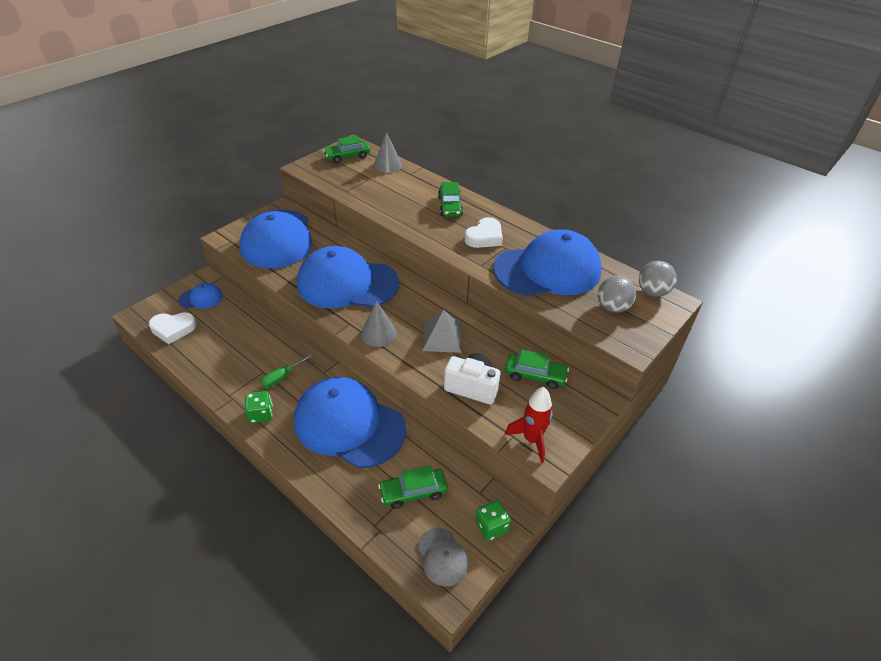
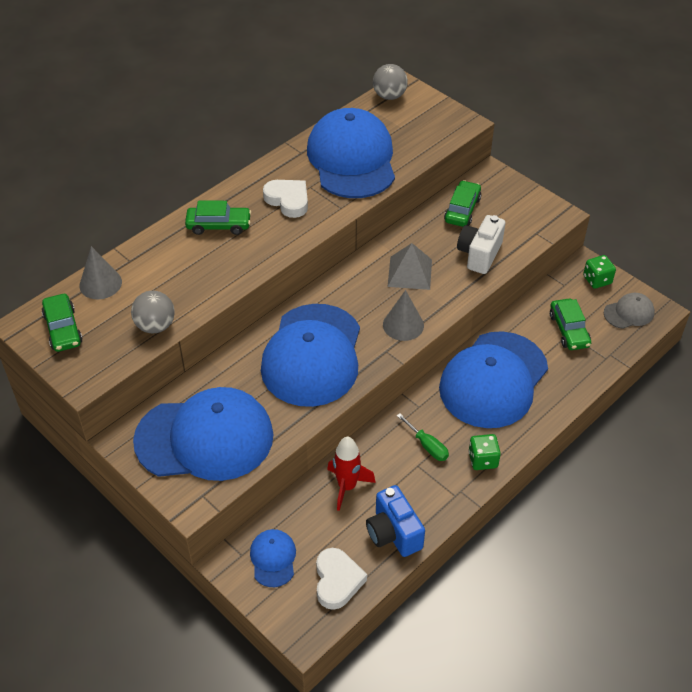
camera: 85 degrees left, 5 degrees up
(203, 358) = (393, 533): none -> blue camera
(531, 440) = (539, 221): red rocket -> red rocket (347, 486)
(612, 307) = (411, 125): grey ball -> grey ball (155, 326)

